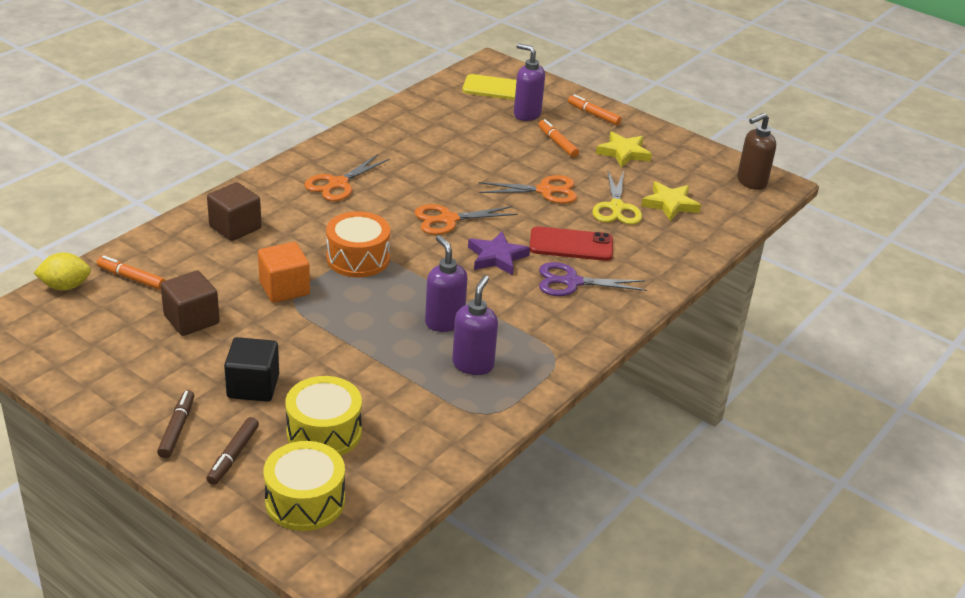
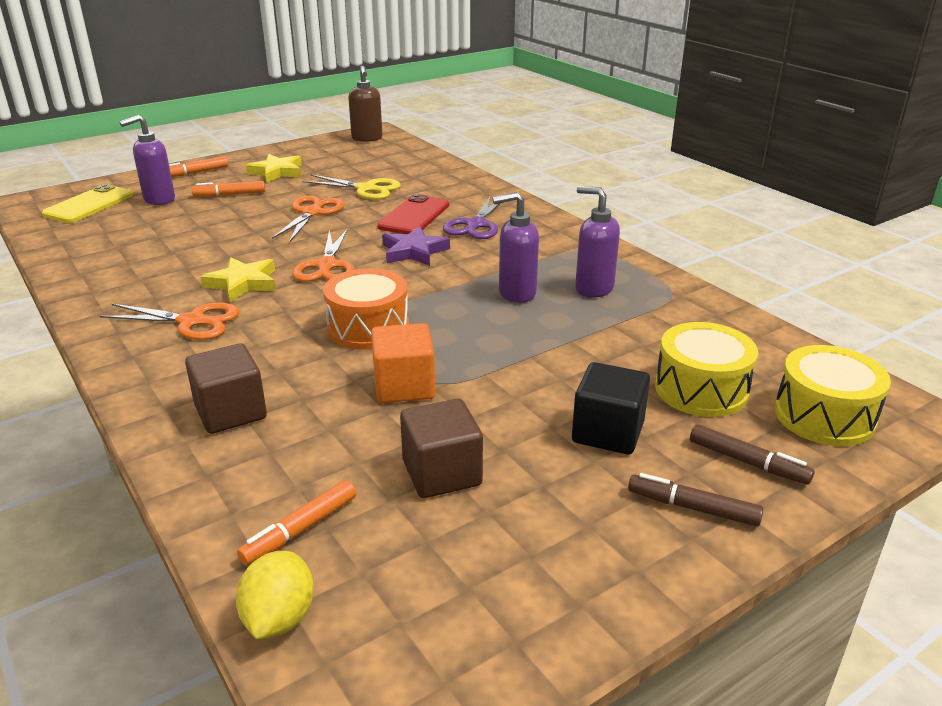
camera: 70 degrees left, 5 degrees down
(338, 184) = (192, 321): orange scissors -> orange scissors turned 45 degrees counterclockwise
(670, 204) = (377, 169): yellow star -> yellow star (243, 283)

